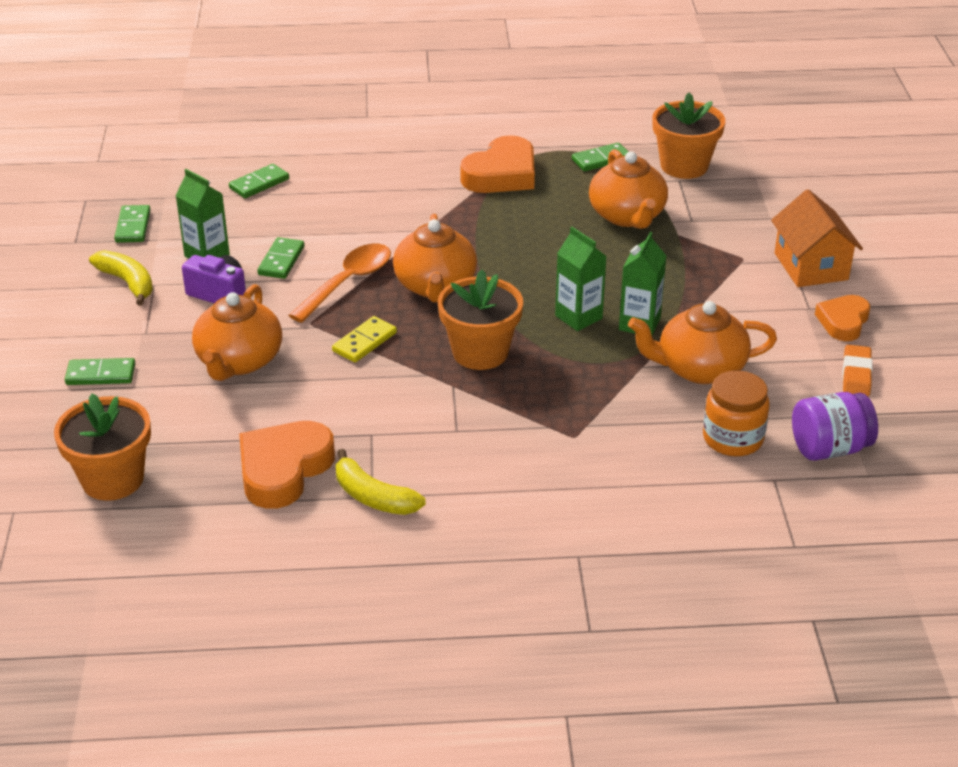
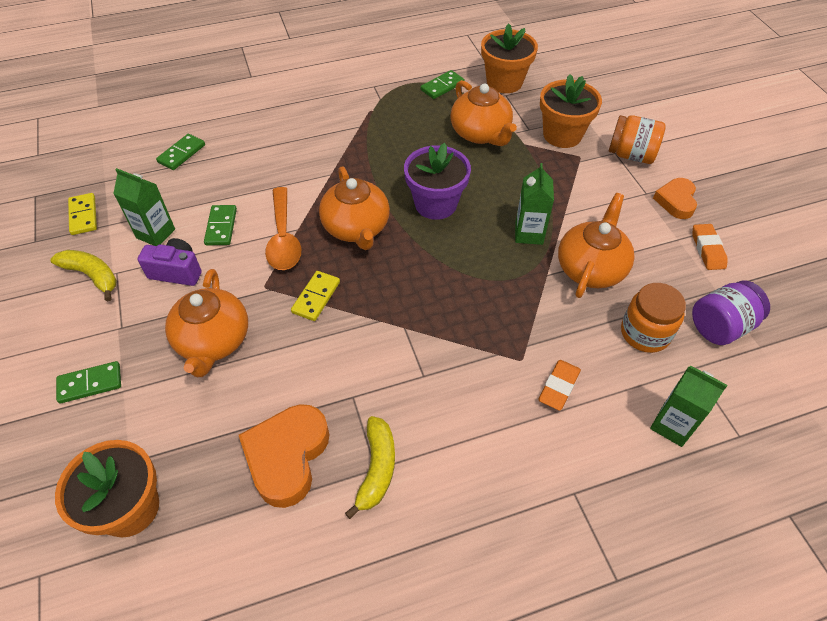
camera: 15 degrees left, 15 degrees up
(133, 226) = (83, 215): green domino -> yellow domino
(348, 282) = (283, 238): orange spoon -> orange spoon turned 150 degrees clockwise
(373, 497) = (376, 469): yellow banana -> yellow banana turned 105 degrees counterclockwise
(480, 352) = (415, 288): orange flower pot -> orange flower pot (562, 135)
(501, 174) = (372, 112): orange heart -> none
(539, 278) = (435, 204): none -> purple flower pot
(578, 317) = (480, 236): green carton -> green carton (672, 425)
(605, 467) = (558, 387): none -> orange eraser
(699, 368) = (591, 268): orange teapot -> orange teapot turned 135 degrees clockwise
(811, 266) = (631, 155): orange house -> orange jar

